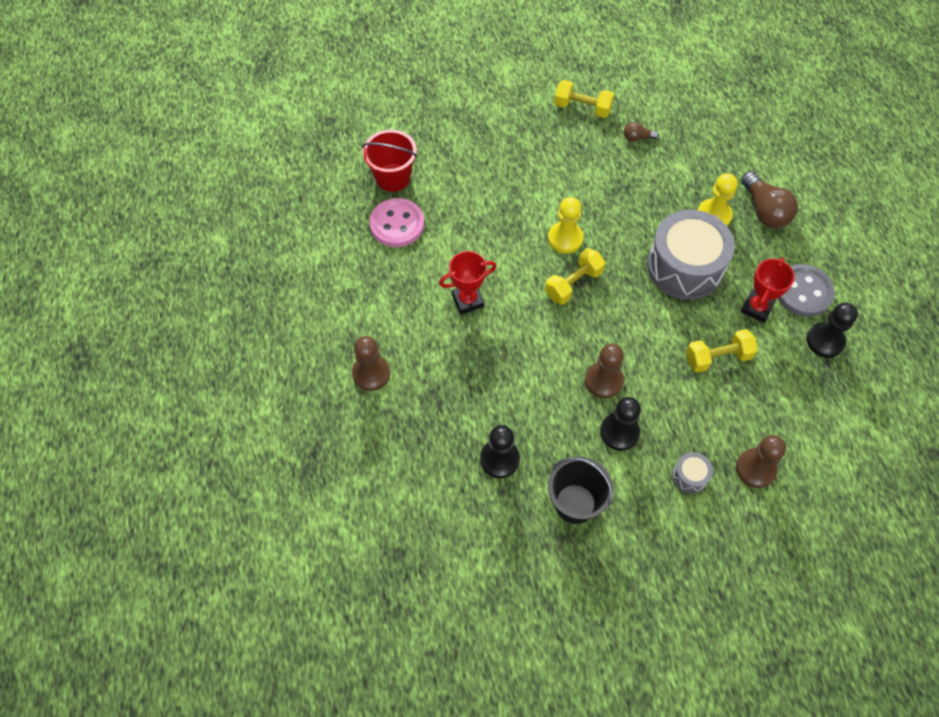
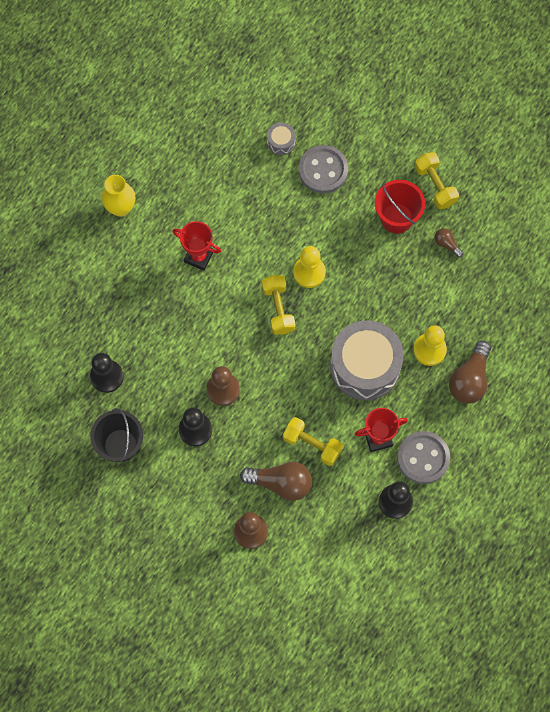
camera: 45 degrees right, 10 degrees up
(362, 319) = (121, 208): none -> yellow vase
(371, 373) = (89, 250): brown pawn -> none
(392, 177) = (245, 122): red bucket -> red bucket (396, 218)
(397, 224) = (211, 160): pink button -> none
(491, 162) = (323, 170): none -> grey button
(573, 284) = (278, 309): yellow dumbbell -> yellow dumbbell turned 75 degrees clockwise
(690, 476) = (206, 496): grey drum -> grey drum (281, 142)
(731, 408) = (281, 483): none -> brown light bulb

